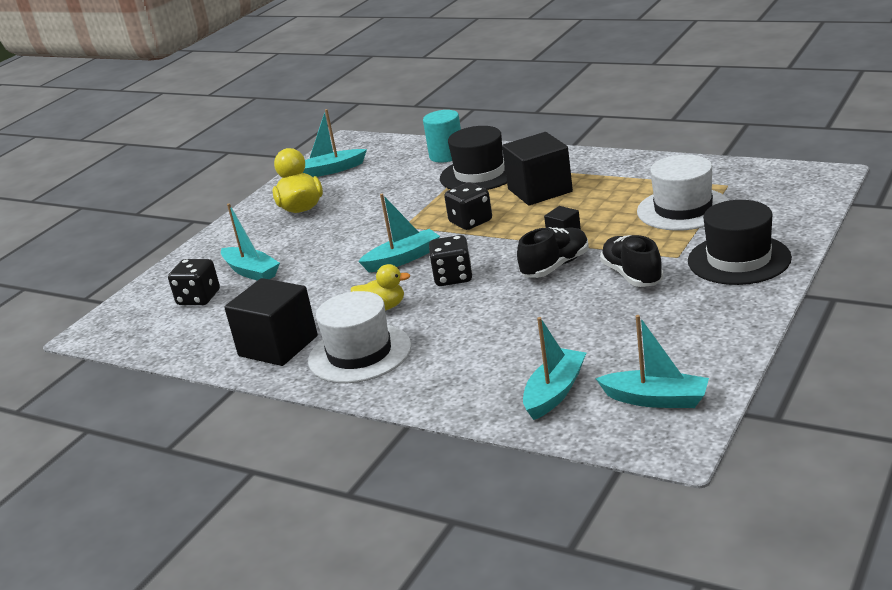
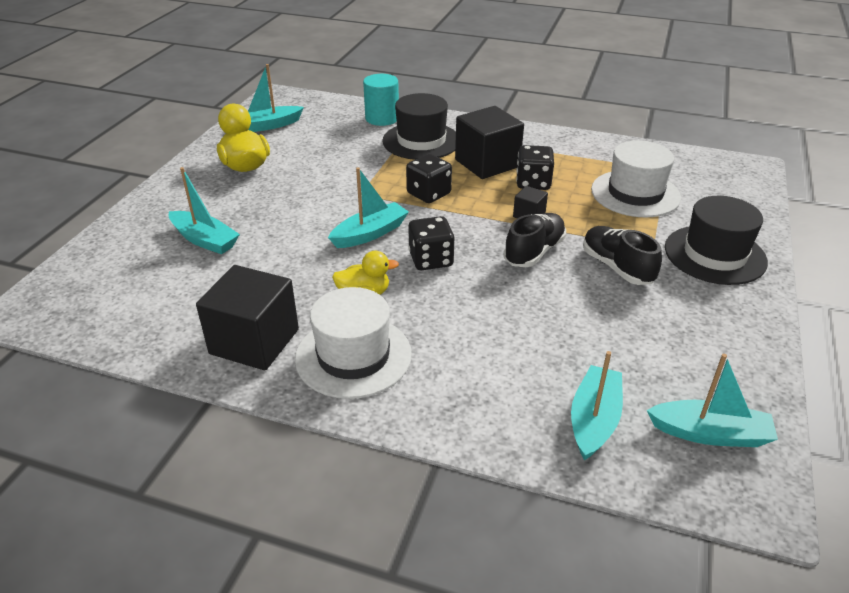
camera: 15 degrees left, 10 degrees up
(199, 298) = (148, 271): black dice -> black dice (533, 183)

